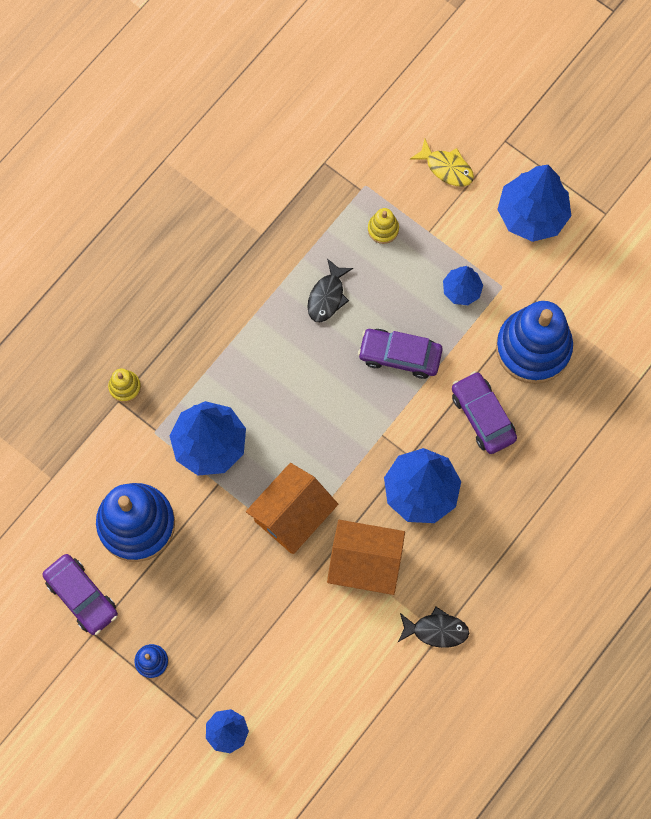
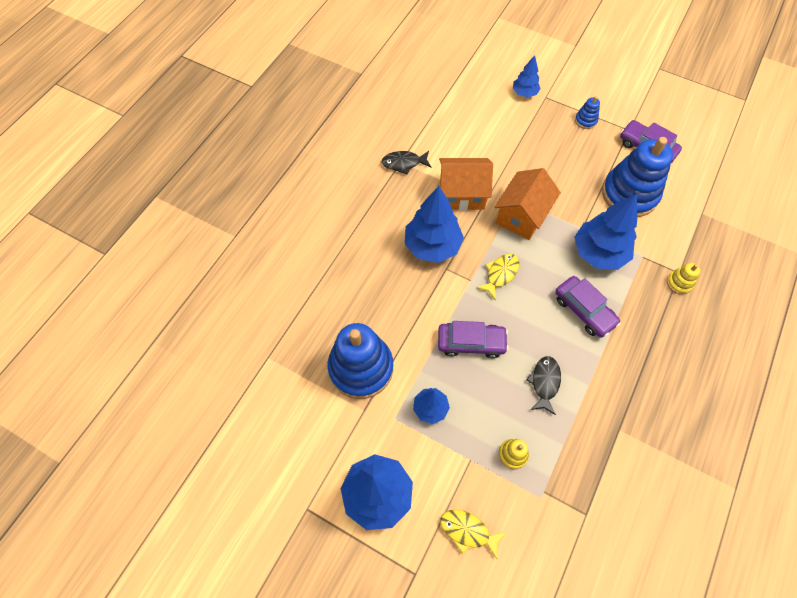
camera: 170 degrees right, 10 degrees down
(343, 436) = (500, 274): none -> yellow fish
(482, 416) = (395, 306): purple car -> purple car (584, 310)

